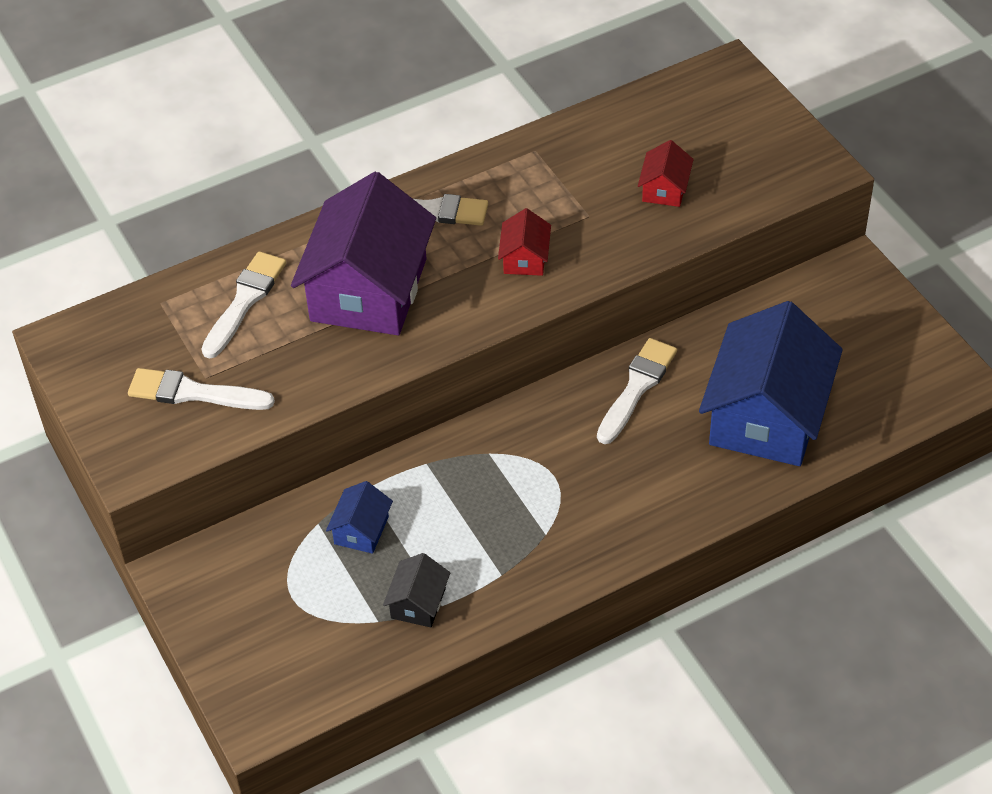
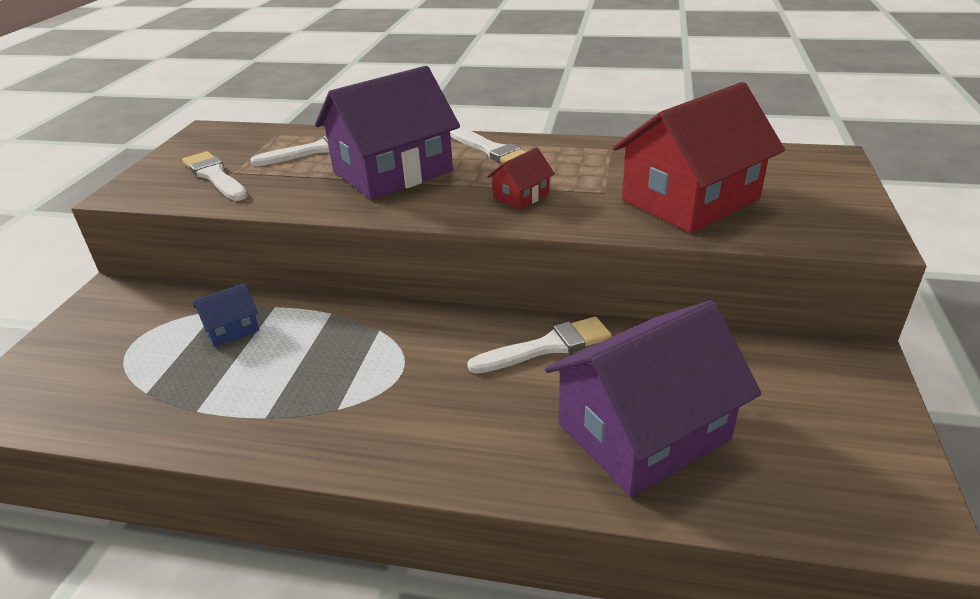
camera: 40 degrees right, 15 degrees down
(418, 603) = (186, 398): black house -> none
(664, 189) = (690, 199): red house -> red house, size x2.33
(767, 416) = (643, 431): blue house -> purple house

